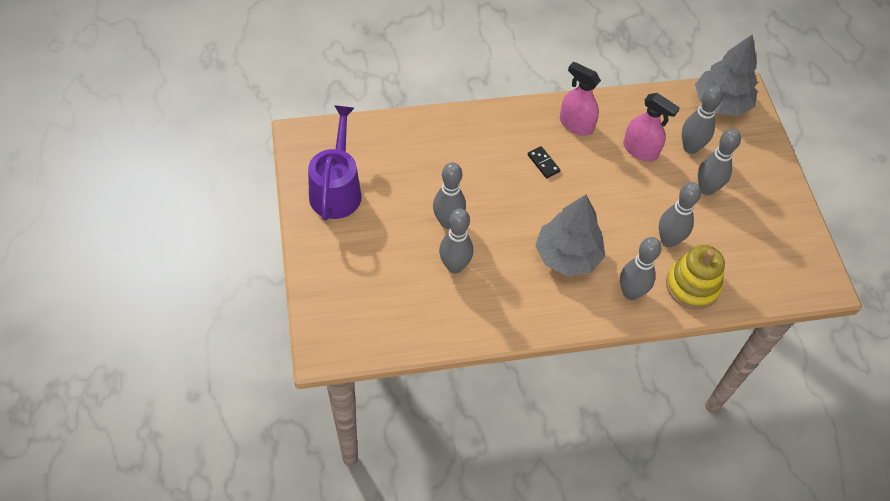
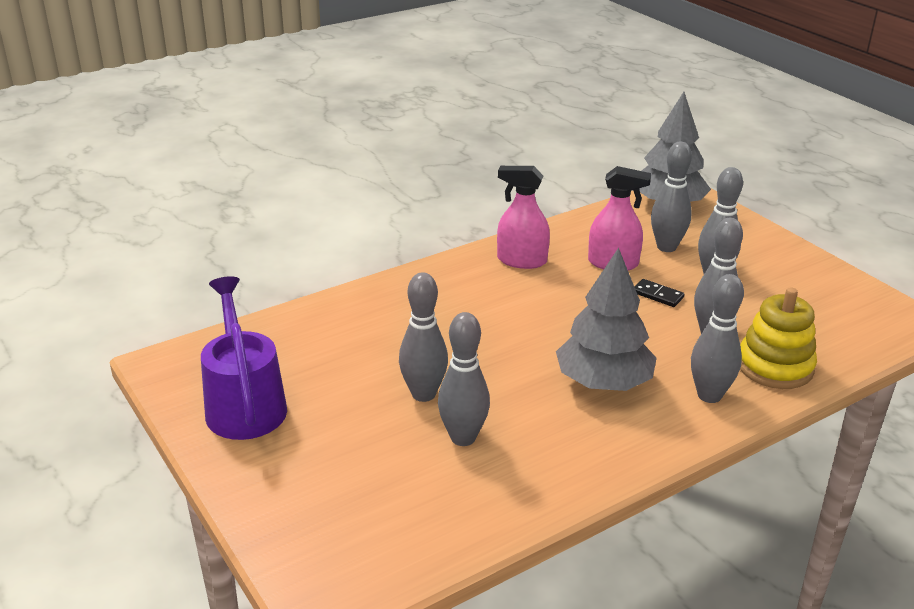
camera: 20 degrees left, 25 degrees down
(543, 163) = (508, 304): black domino -> black domino (657, 295)

